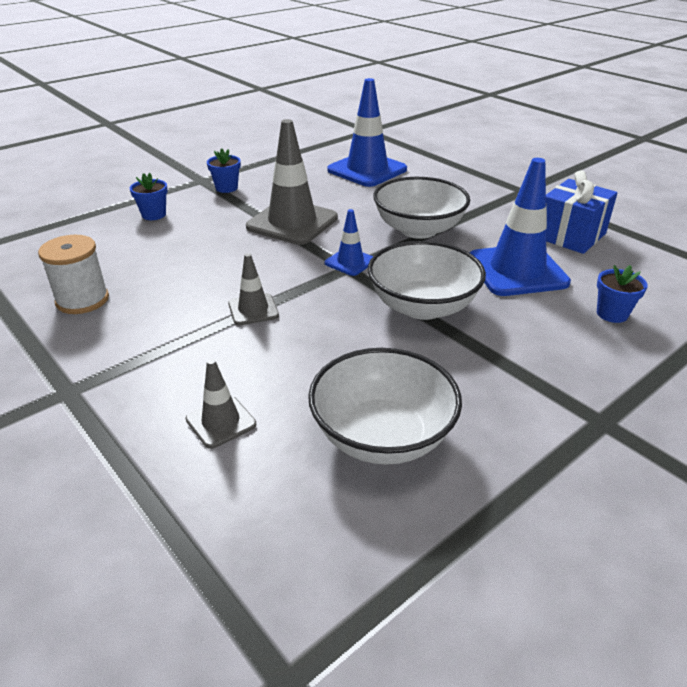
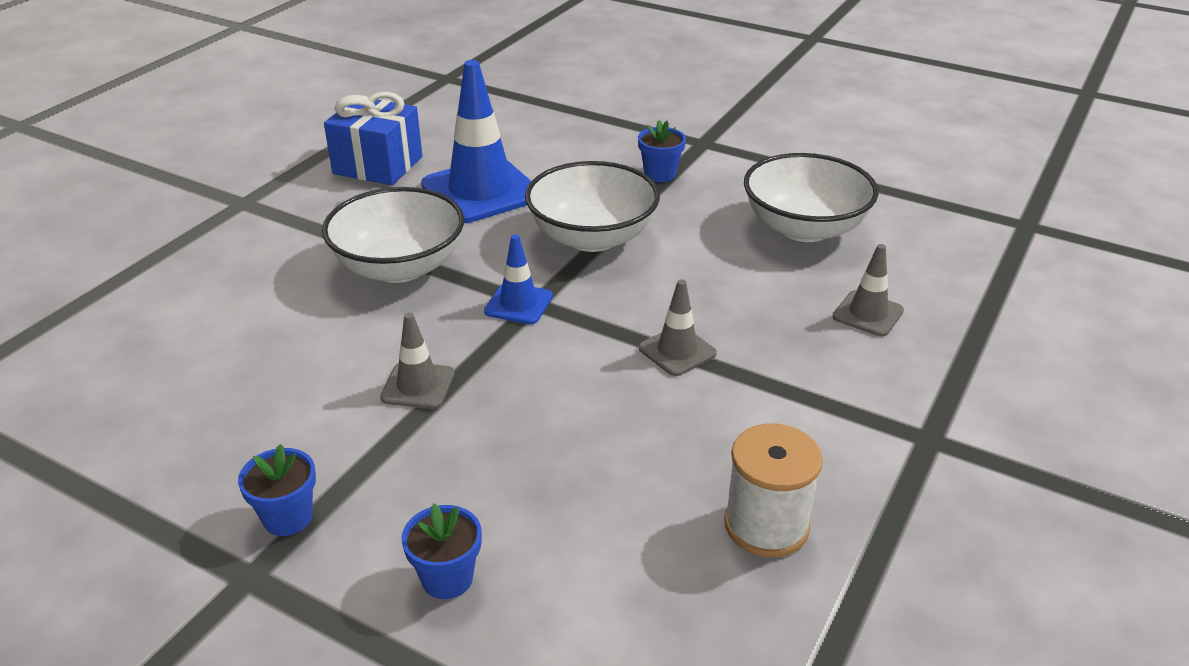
camera: 110 degrees left, 0 degrees up
(292, 222) = (418, 386): grey traffic cone -> grey traffic cone, size x0.50
(367, 170) = (169, 355): blue traffic cone -> none
(612, 314) = (541, 141): blue flower pot -> blue flower pot (660, 174)

